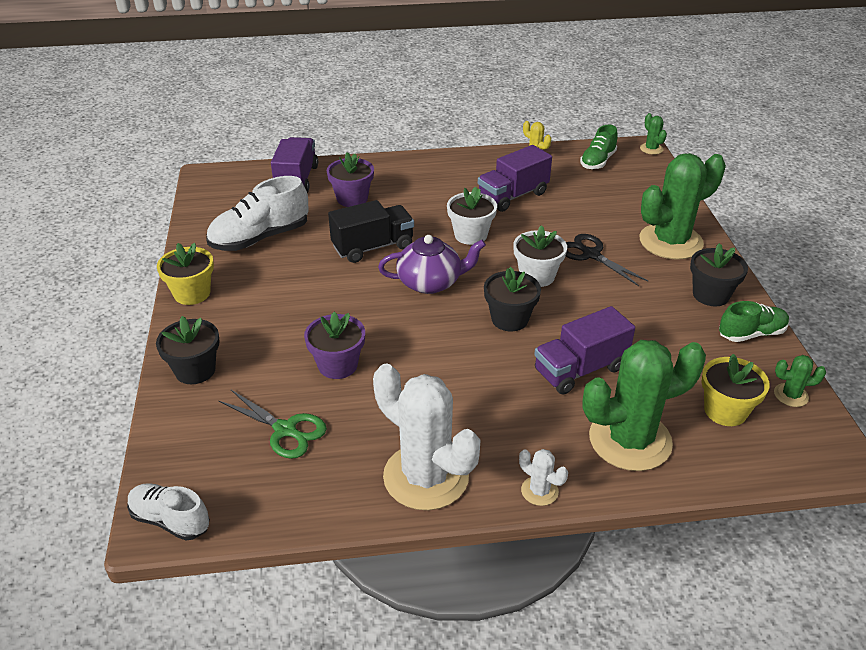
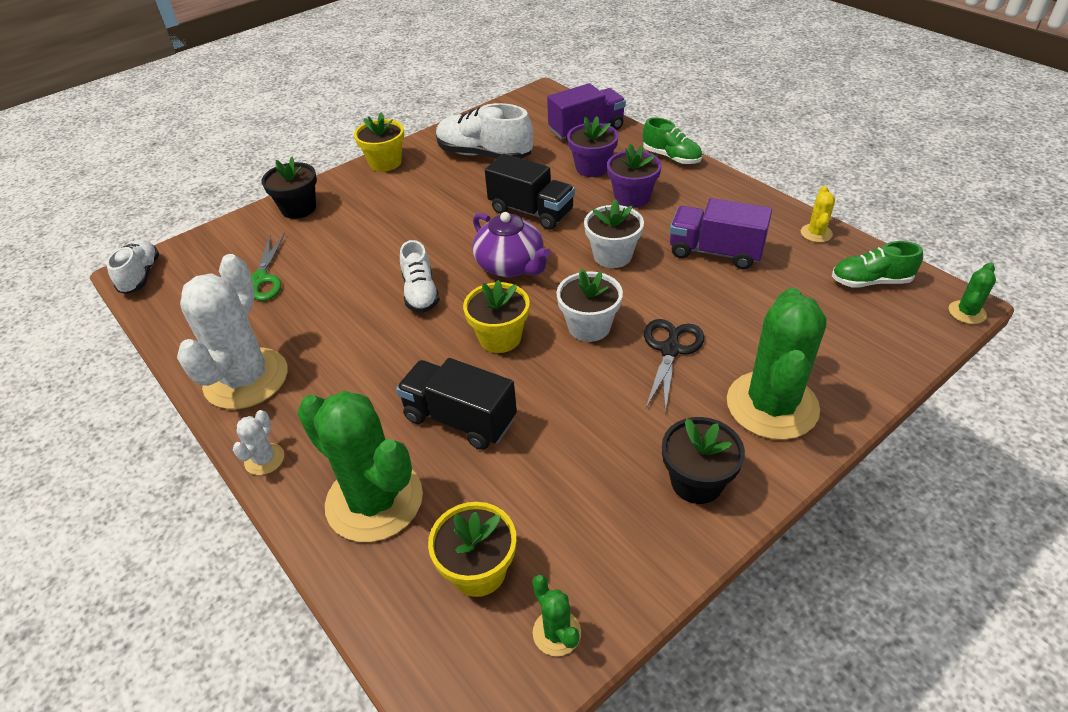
camera: 60 degrees right, 5 degrees up
(338, 365) = (353, 269): purple flower pot -> purple flower pot (632, 197)
(414, 339) = (420, 293): none -> white shoe
(509, 319) = (500, 338): black flower pot -> yellow flower pot
(580, 369) = (460, 419): purple truck -> black truck
(670, 242) = (772, 405): green cactus -> green cactus turned 75 degrees clockwise
(751, 334) = (651, 550): green shoe -> green shoe (671, 157)

